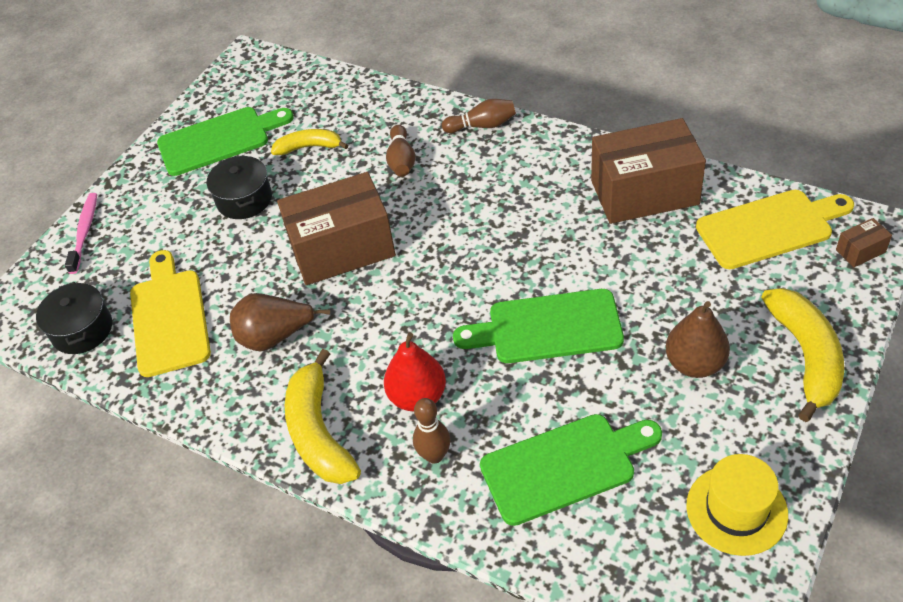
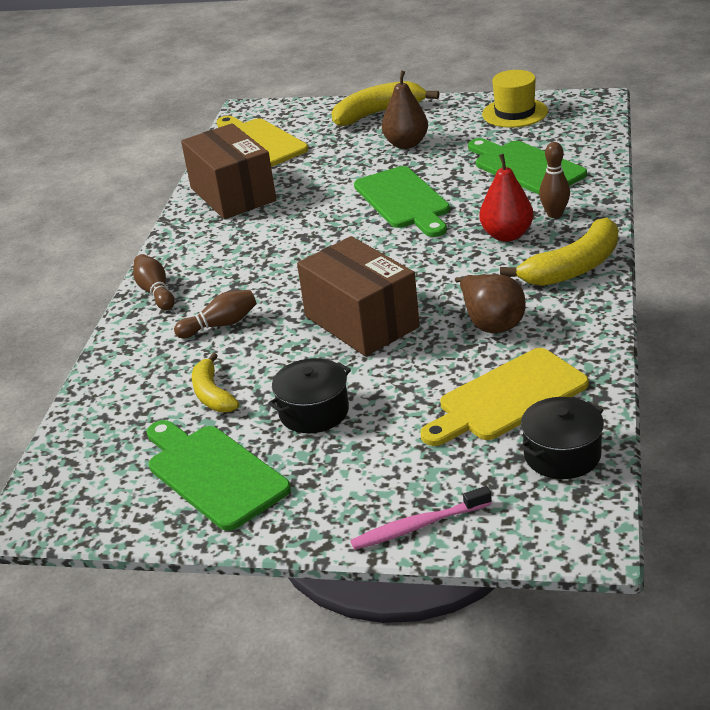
camera: 110 degrees left, 15 degrees down
(860, 251) = (271, 112): brown box -> none

